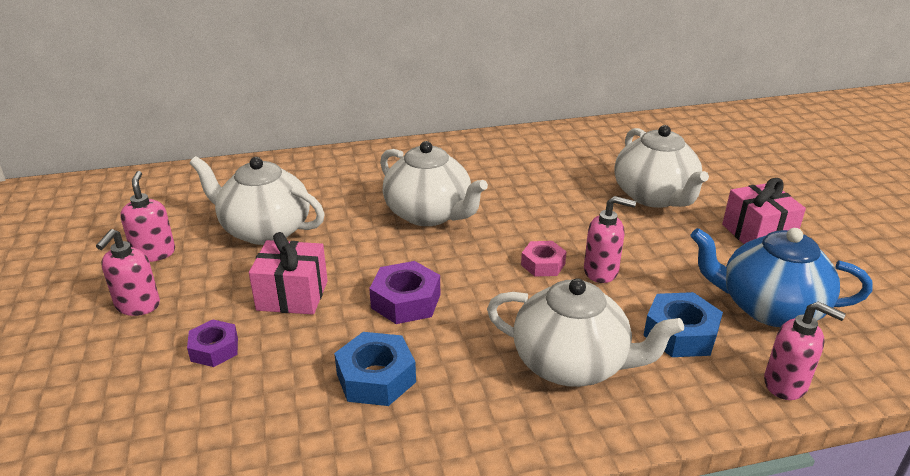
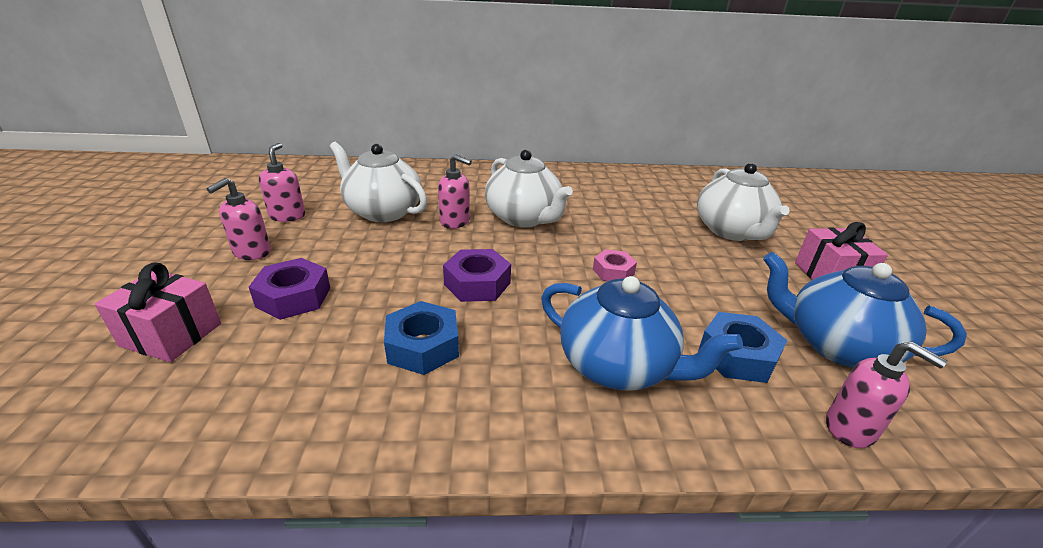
camera: 10 degrees right, 0 degrees up
(214, 349) = (294, 297): purple nut -> purple nut, size x1.50
(292, 295) = (381, 264): pink gift -> pink gift (171, 334)
(572, 364) = (618, 366): white teapot -> blue teapot
(601, 271) = (667, 286): pink soap dispenser -> pink soap dispenser (455, 222)

